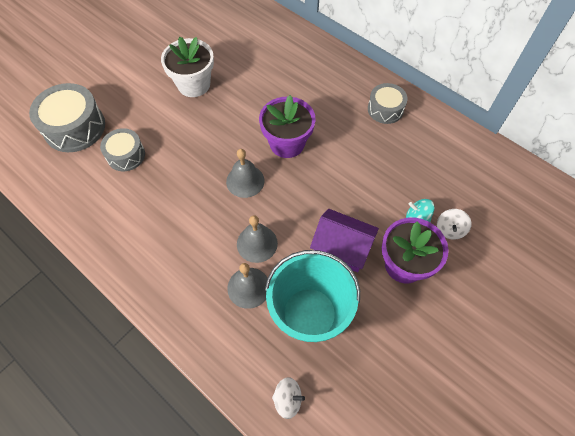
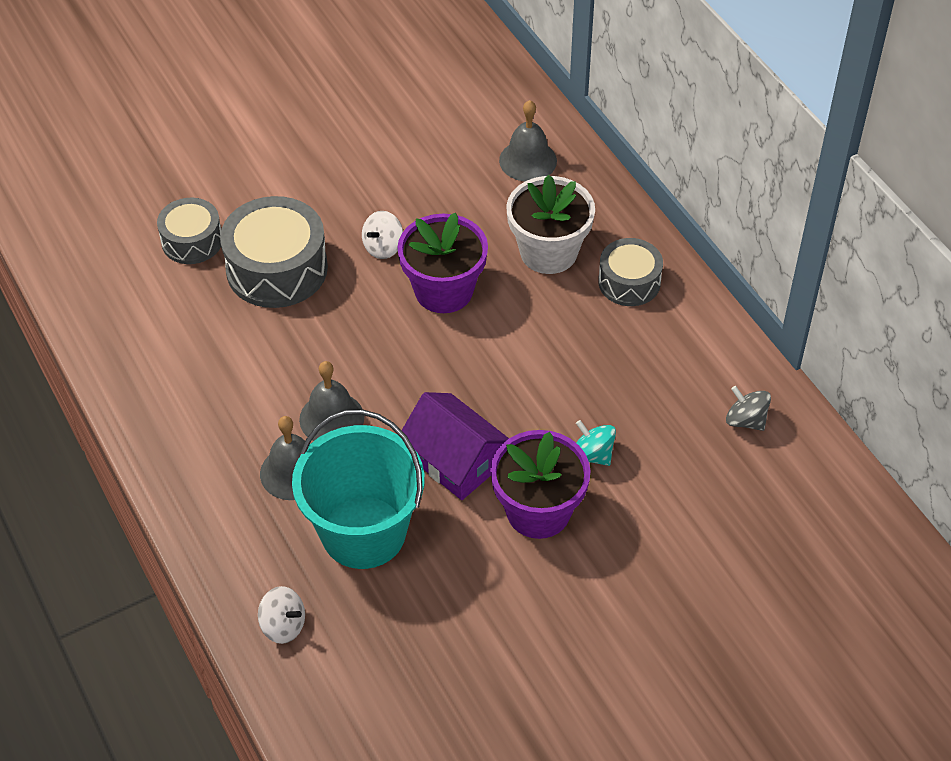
camera: 20 degrees right, 10 degrees down
(74, 127) = (132, 180): grey drum -> grey drum (277, 268)
(194, 84) = (338, 162): white flower pot -> white flower pot (548, 252)
(245, 181) = (354, 327): grey bell -> grey bell (528, 160)
(450, 229) = (636, 485): white spinning top -> white spinning top (383, 247)
(487, 171) = (745, 420): none -> grey spinning top

